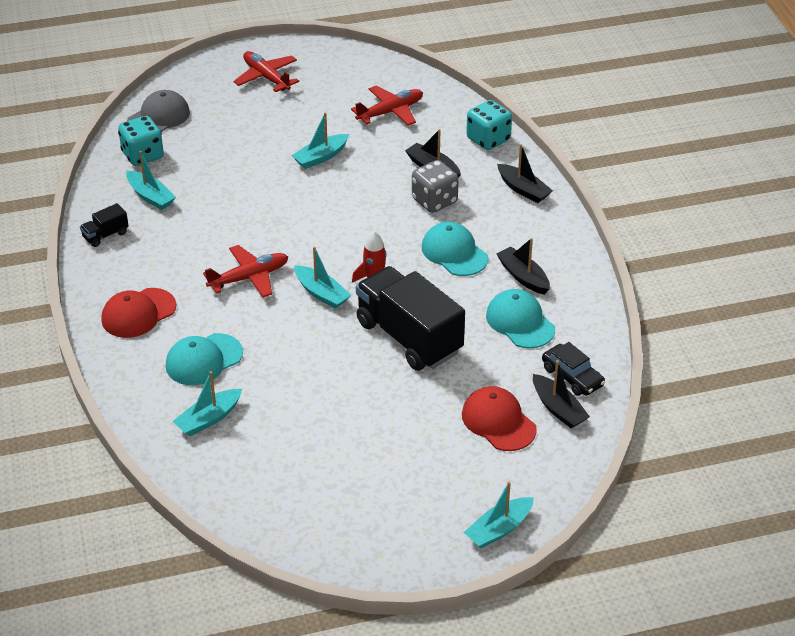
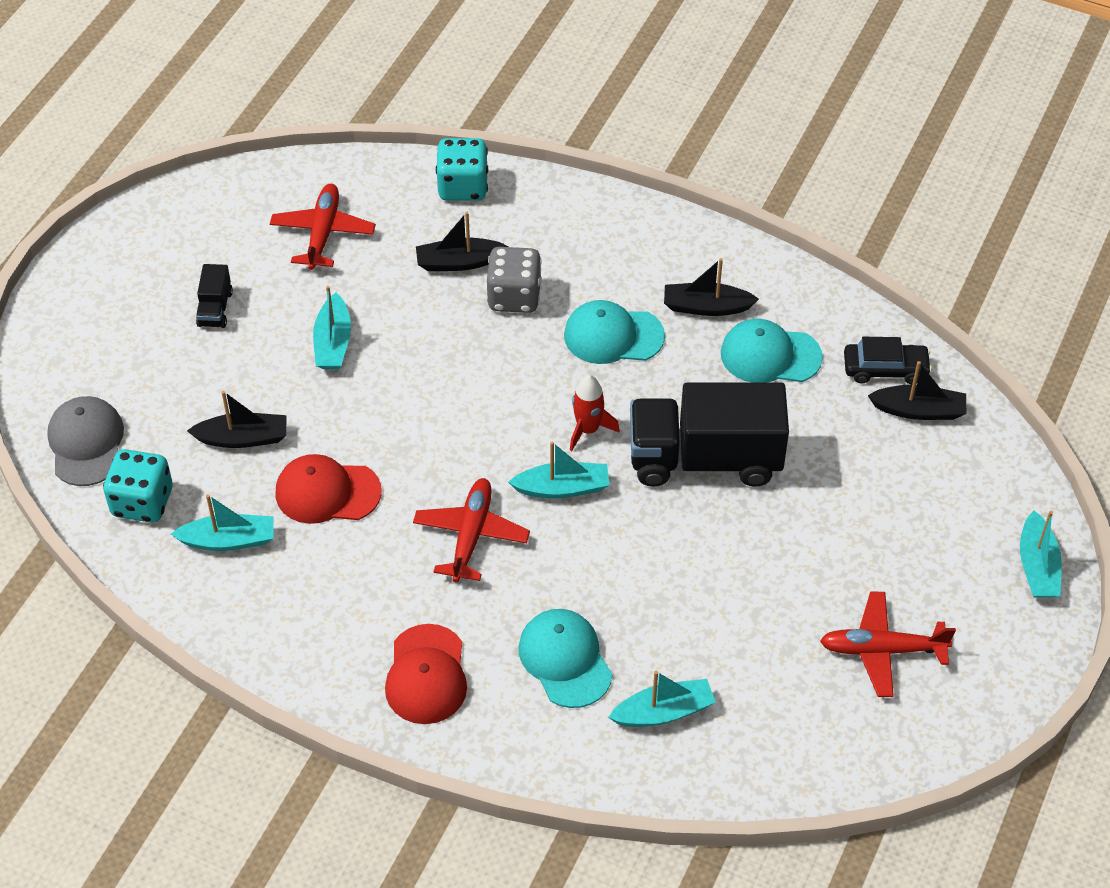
camera: 50 degrees left, 10 degrees up
(105, 235) = (253, 626): black truck -> black truck (215, 309)
(203, 360) = (565, 660): turquoise cap -> turquoise cap turned 150 degrees clockwise
(209, 419) = (663, 712): turquoise boat -> turquoise boat turned 105 degrees counterclockwise
(266, 77) = (130, 298): red plane -> red plane (882, 650)
(498, 421) = (894, 468): red cap -> red cap (327, 492)
(523, 189) = (574, 215): black boat -> black boat (243, 438)

